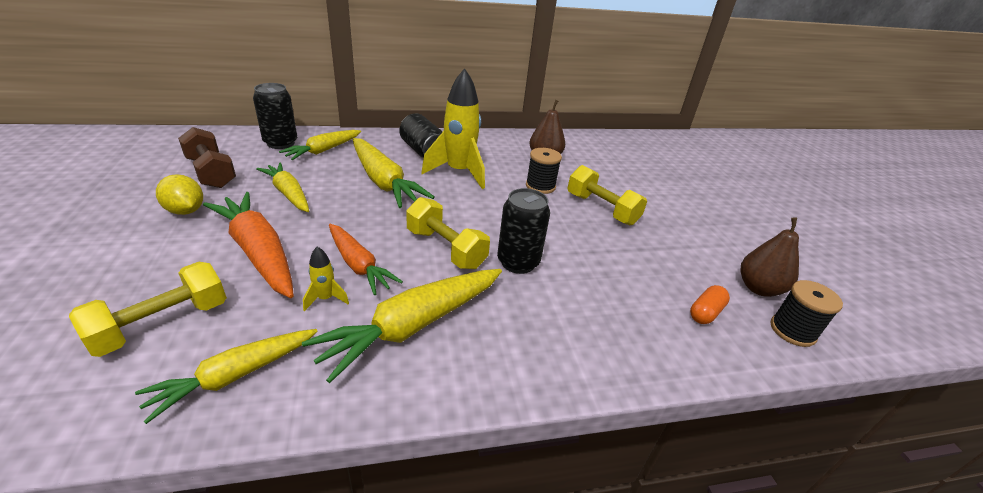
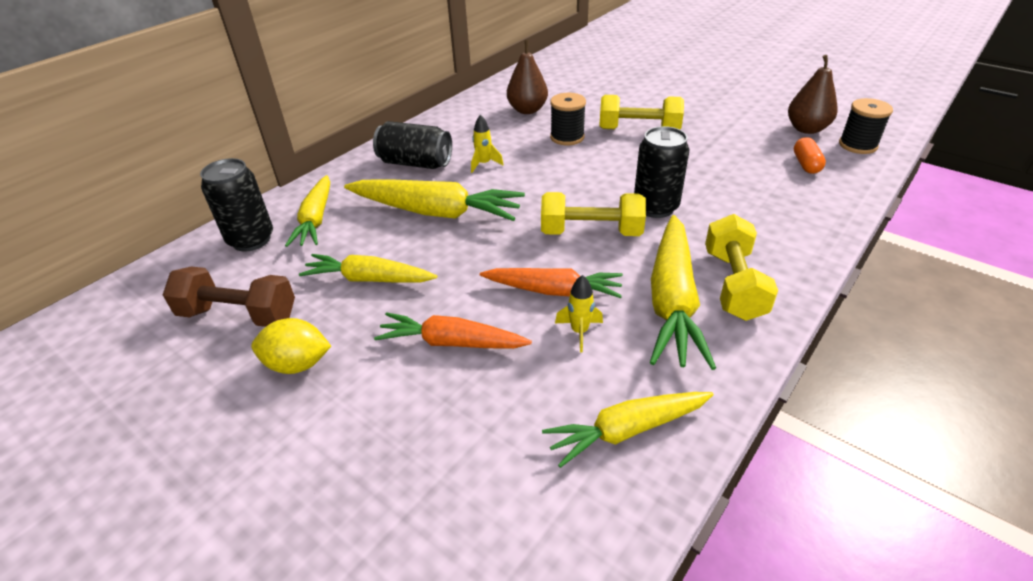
camera: 35 degrees left, 5 degrees up
(162, 324) = (495, 452): yellow dumbbell -> yellow dumbbell (733, 284)
(235, 376) = (627, 430): yellow carrot -> yellow carrot turned 60 degrees clockwise
(258, 252) = (451, 342): orange carrot -> orange carrot, size x0.65
(459, 172) = (484, 164): yellow rocket -> yellow rocket, size x0.43

